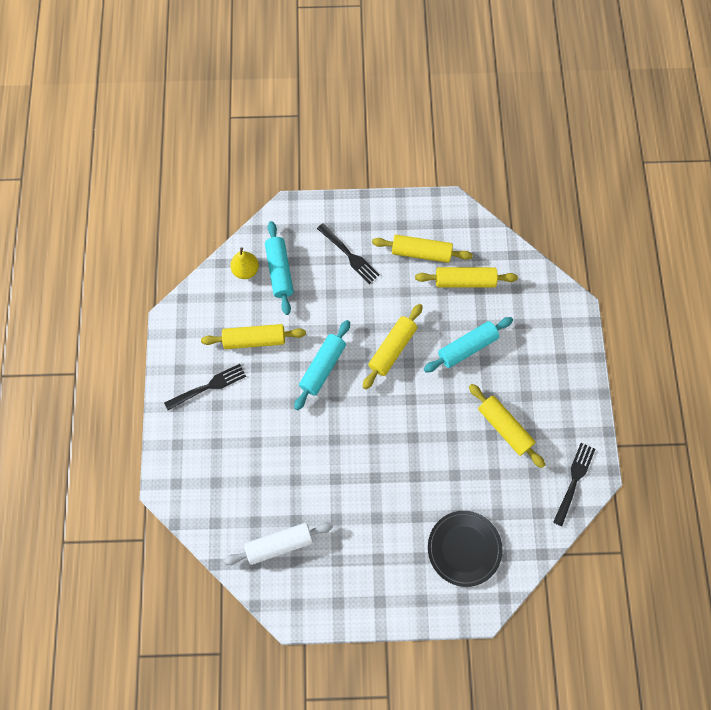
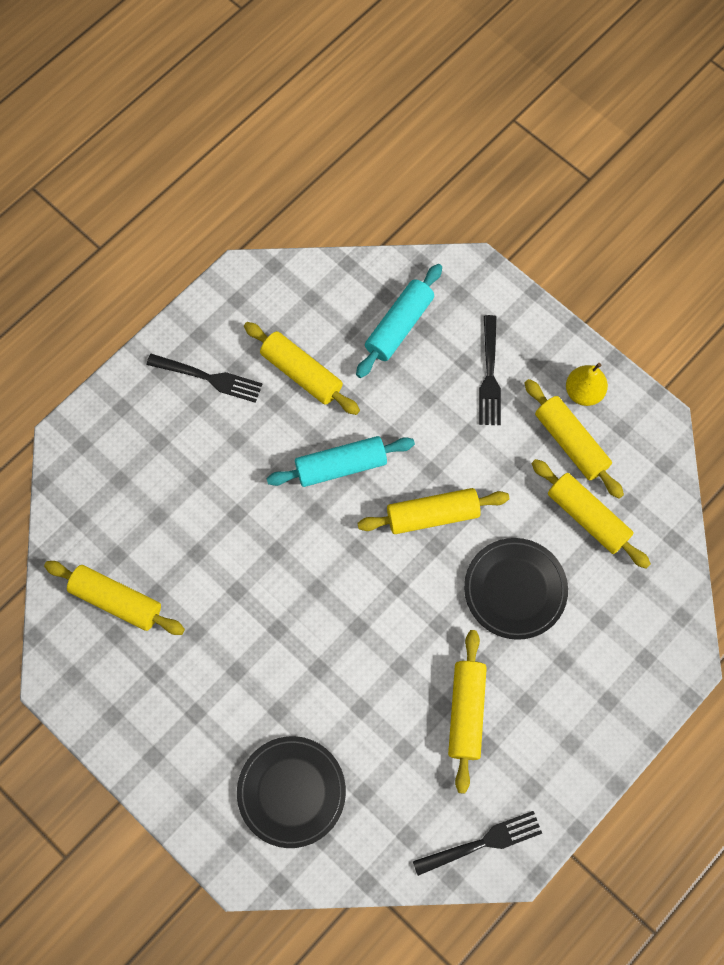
camera: 45 degrees right, 0 degrees up
(246, 270) = (365, 294): yellow pear -> yellow pear (583, 392)
(279, 544) = (116, 600): white rolling pin -> yellow rolling pin
(467, 347) = (515, 589): turquoise rolling pin -> black plate

